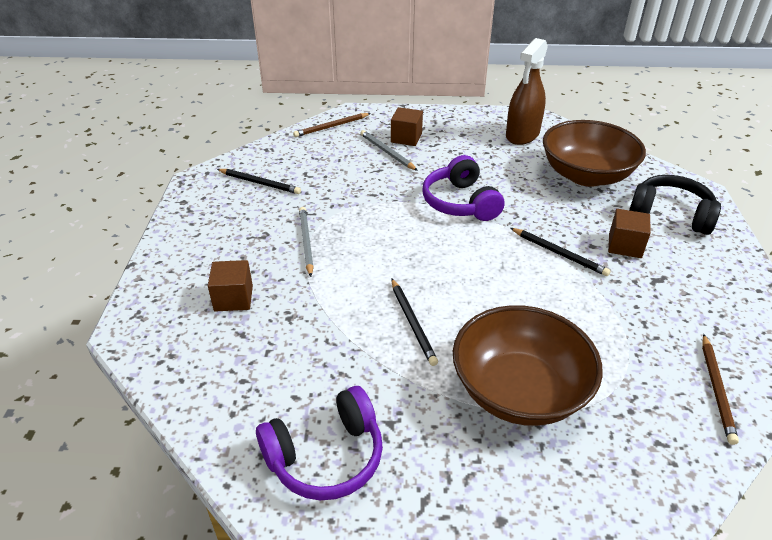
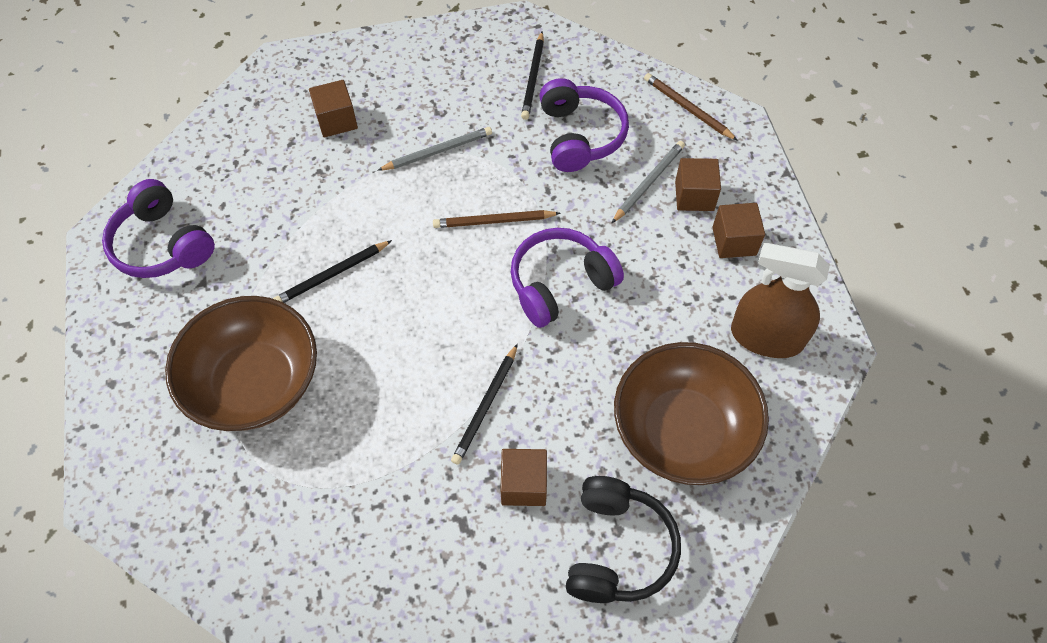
camera: 75 degrees right, 20 degrees up
(330, 172) = (579, 136): none -> purple headphones
(448, 131) = (734, 241): none -> brown cube
(717, 389) = (284, 580): brown pencil -> brown pencil (494, 221)

